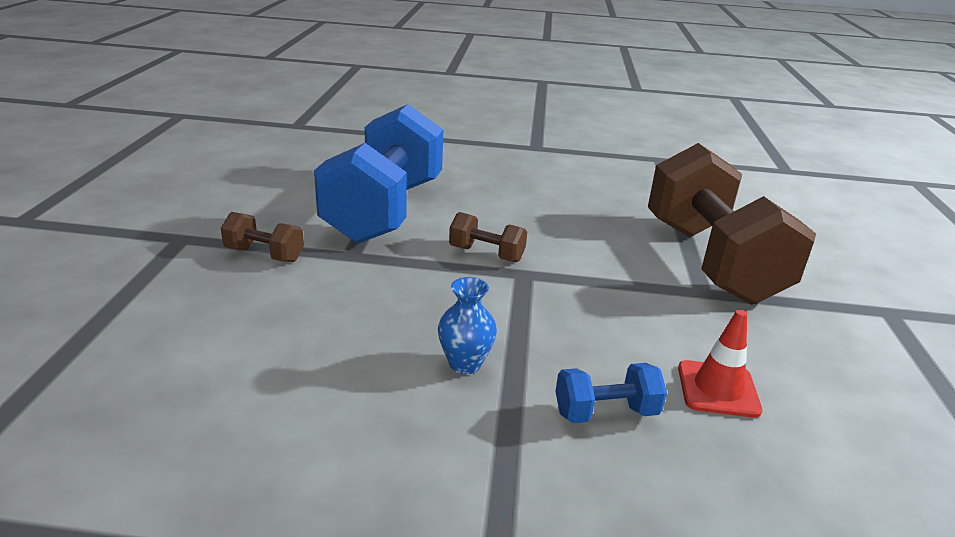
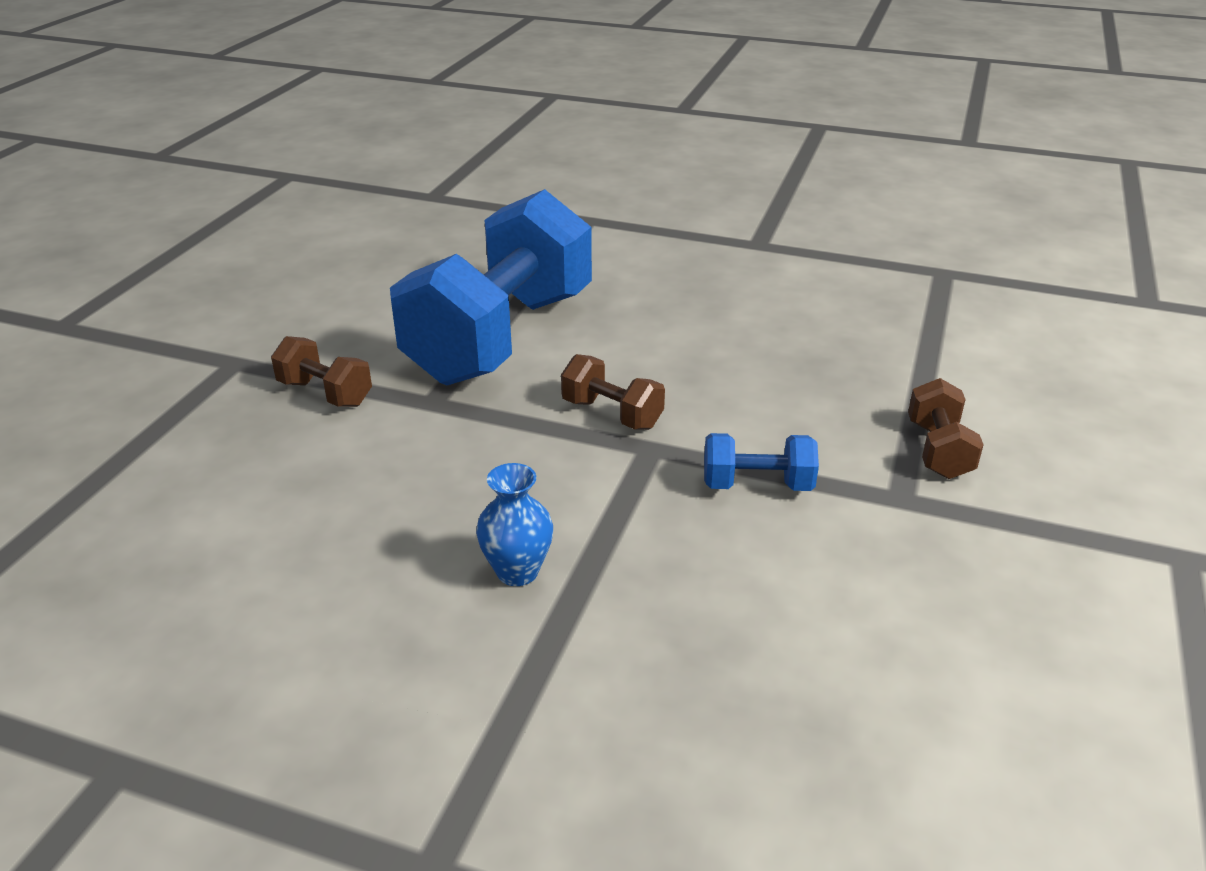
camera: 15 degrees right, 5 degrees up
(605, 412) = (672, 661): blue dumbbell -> blue dumbbell (757, 485)
(711, 261) = (938, 450): brown dumbbell -> brown dumbbell, size x0.40
(718, 389) = (846, 647): red traffic cone -> none

